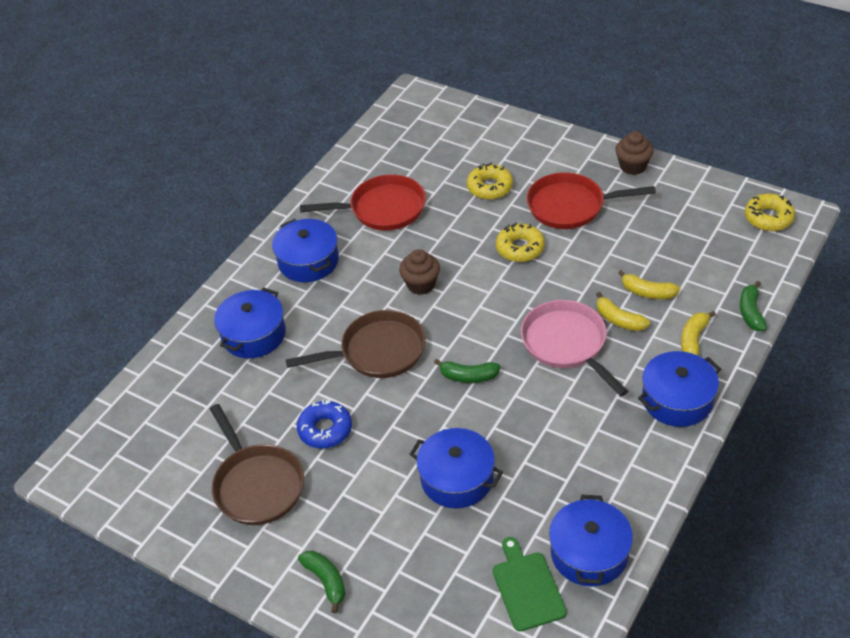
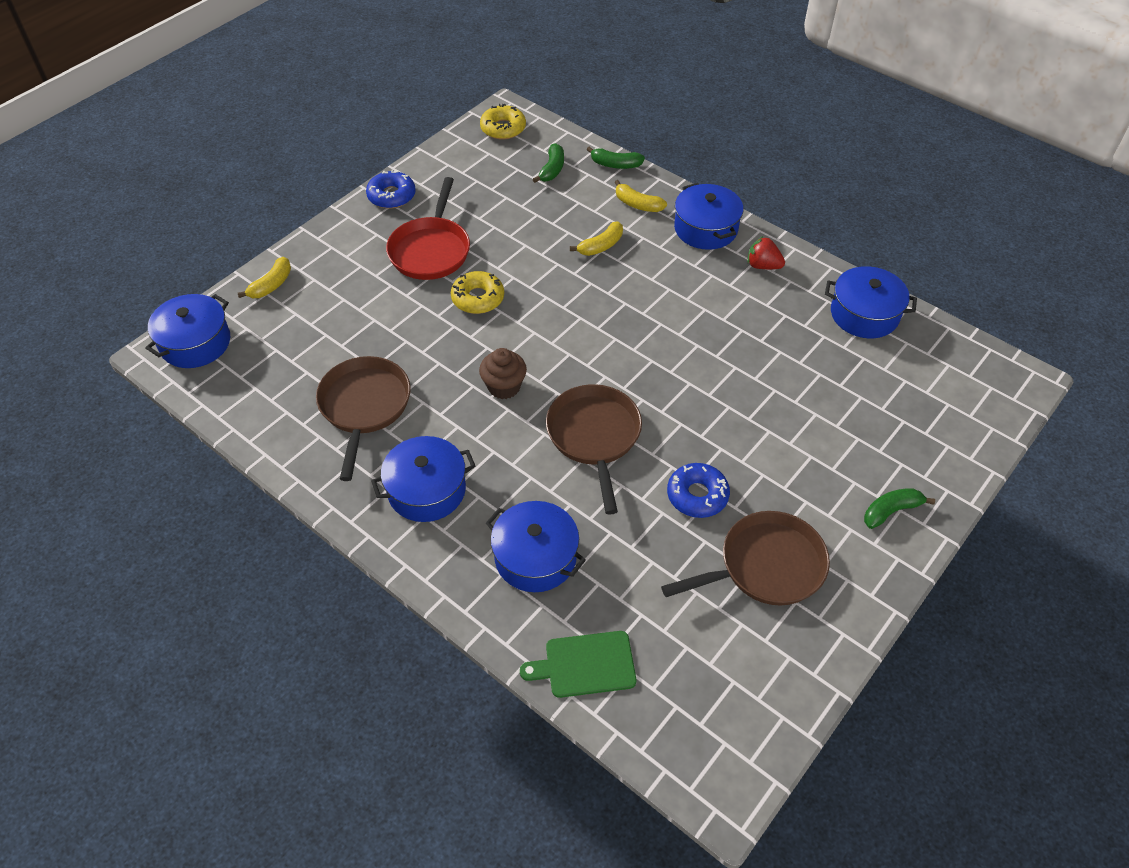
camera: 85 degrees left, 5 degrees up
(382, 209) = (364, 407): red pan -> brown pan
(457, 478) = (775, 392): blue pot -> blue pot (195, 343)
(468, 376) = (647, 365): green banana -> green banana (552, 169)
(490, 187) = (371, 307): yellow donut -> none
(527, 587) = (899, 360): green cutting board -> green cutting board (585, 664)
(567, 344) = (623, 286): pink pan -> none
(633, 166) = (391, 196): brown cupcake -> blue donut
(636, 455) = (763, 266): none -> red strawberry
(647, 292) = (571, 221): yellow banana -> yellow banana (271, 285)

